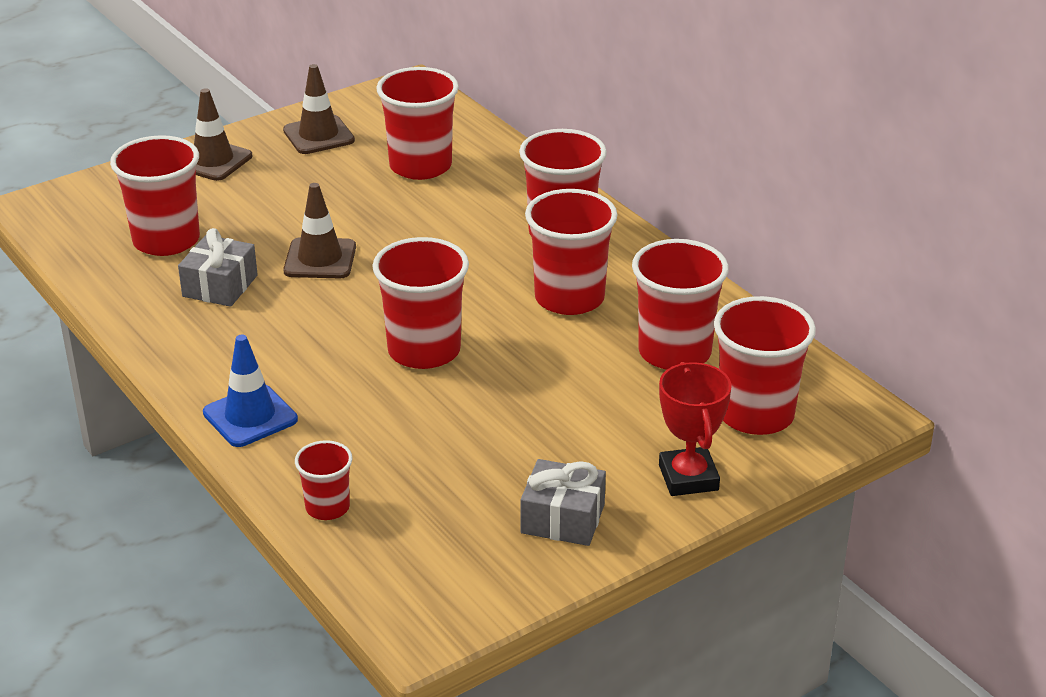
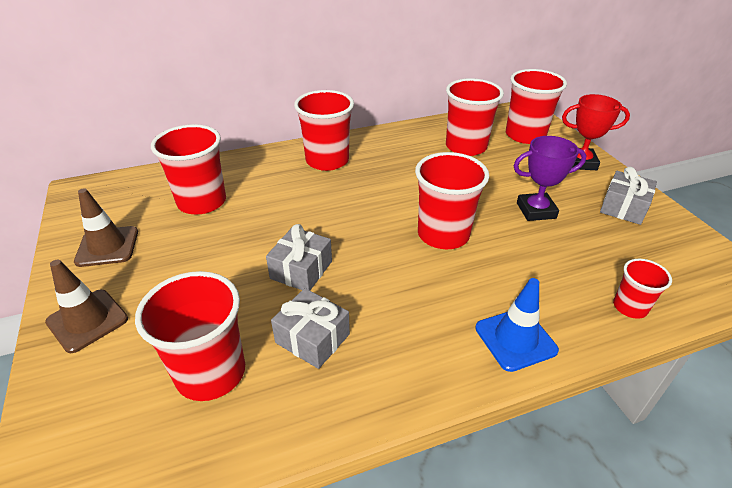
camera: 75 degrees left, 5 degrees up
(320, 259) = (301, 270): brown traffic cone -> grey gift
(515, 429) = (536, 210): none -> purple trophy
(569, 298) = (401, 169): red cup -> none

